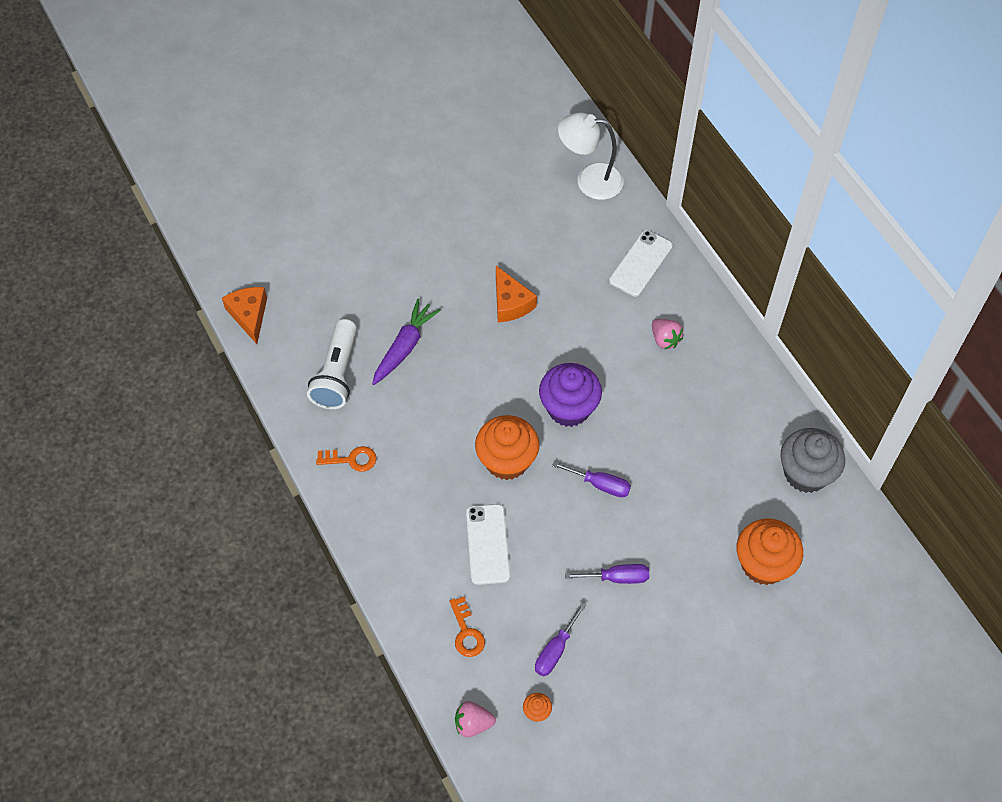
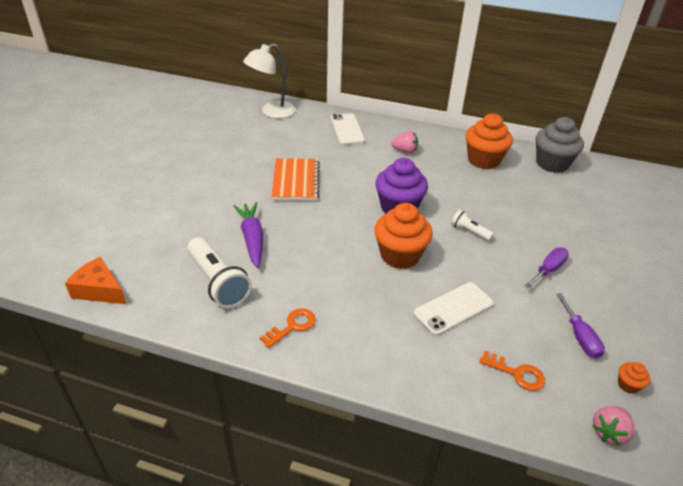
camera: 45 degrees left, 20 degrees down
(488, 544) = (453, 308): white phone -> white phone turned 75 degrees counterclockwise
(510, 303) = (296, 181): orange cheese -> orange notebook
(600, 485) = (469, 231): purple screwdriver -> white flashlight
(763, 564) = (599, 211): orange cupcake -> orange cupcake (483, 160)

